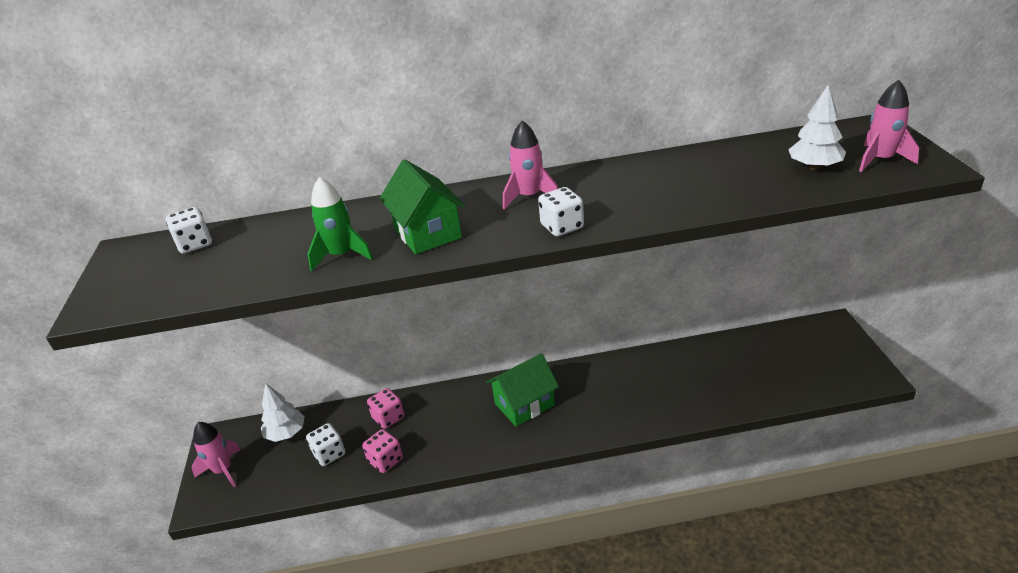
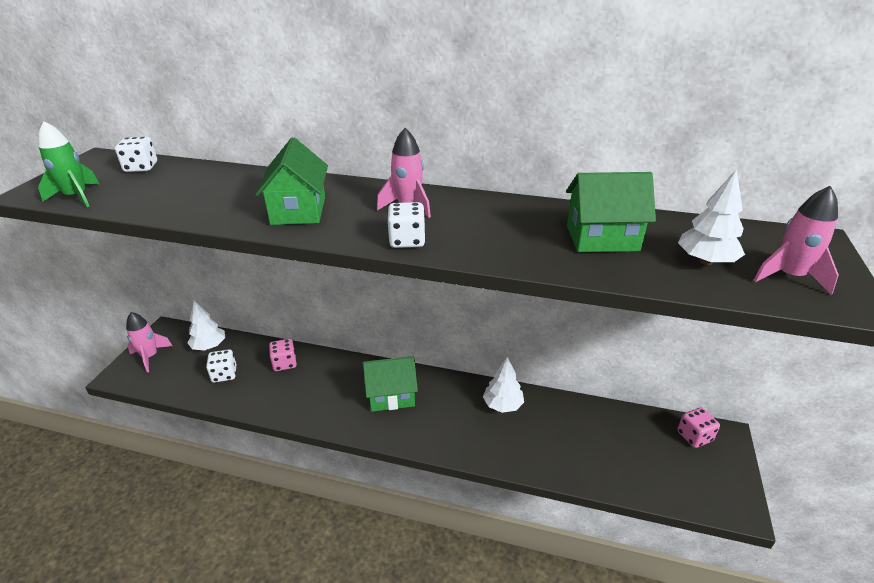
camera: 20 degrees right, 0 degrees up
(341, 255) = (220, 207): green rocket -> green rocket (76, 197)
(385, 460) = (257, 397): pink dice -> pink dice (694, 436)
(635, 372) = (502, 405): none -> white tree
(722, 173) = (602, 238): none -> green house

